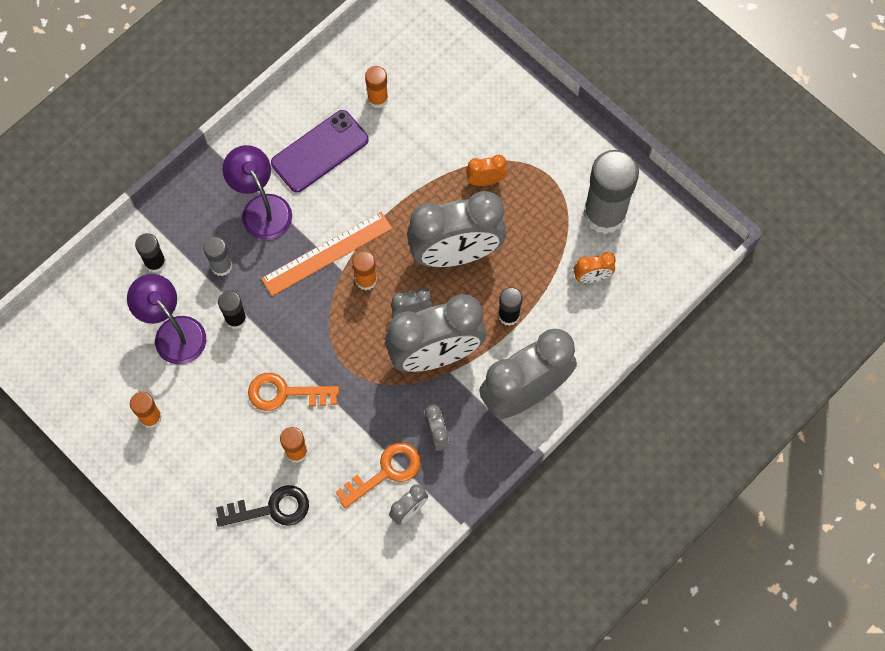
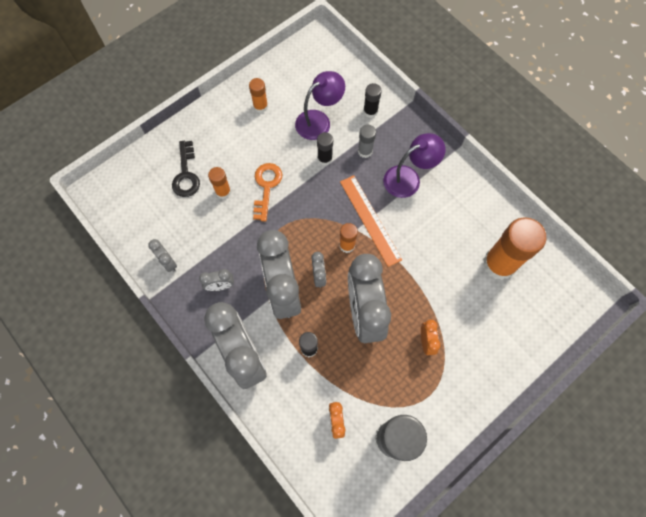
camera: 95 degrees right, 0 degrees up
(320, 151) = (453, 220): purple phone -> none
(377, 99) = (499, 264): orange glue stick -> orange glue stick, size x2.03
(386, 472) = (199, 249): orange key -> none

